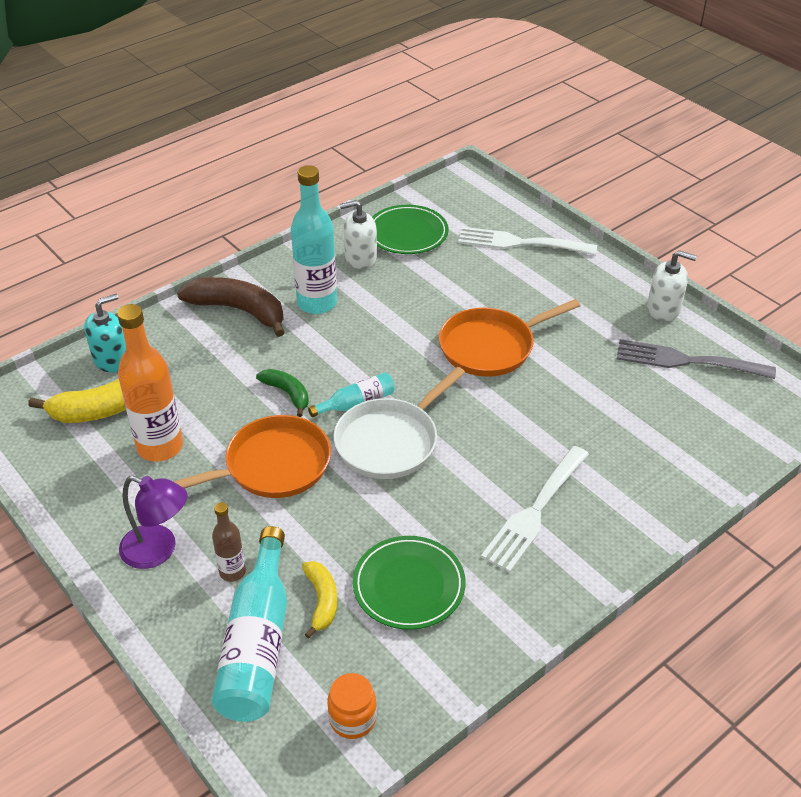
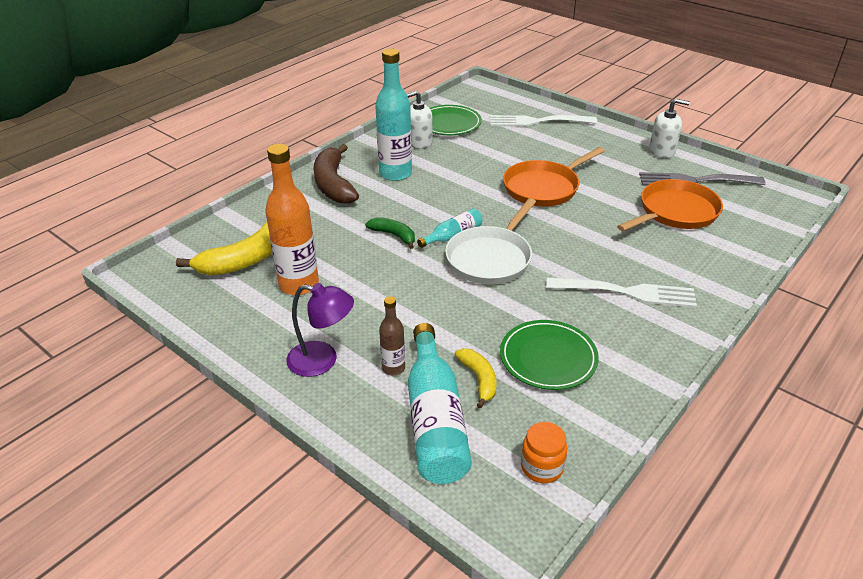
camera: 10 degrees left, 5 degrees down
(112, 360) = (237, 228): turquoise soap dispenser -> none
(238, 310) = (333, 184): brown banana -> brown banana turned 120 degrees counterclockwise
(272, 465) = (400, 286): orange pan -> orange pan (675, 212)
(535, 512) = (627, 292): white fork -> white fork turned 105 degrees counterclockwise

